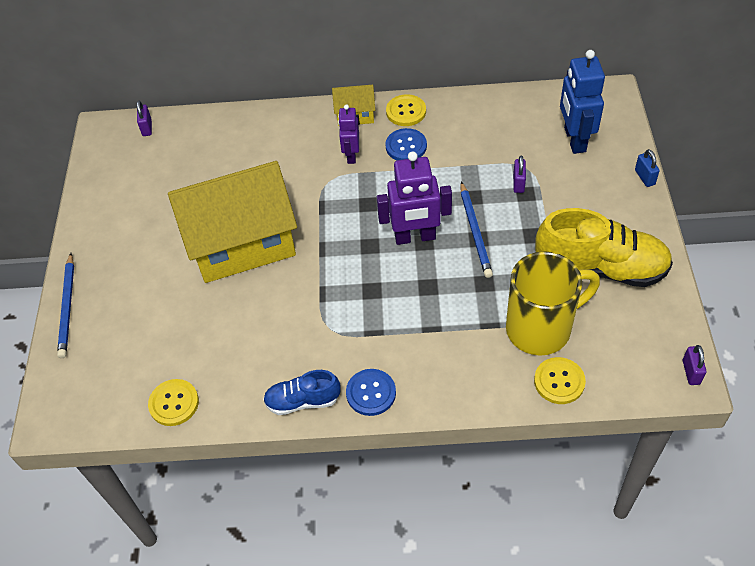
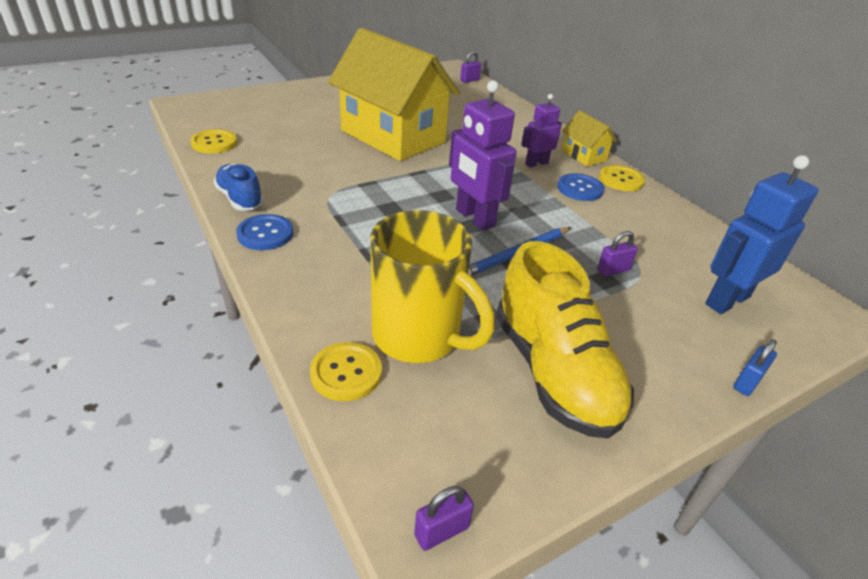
camera: 55 degrees right, 15 degrees down
(68, 307) = (285, 89): blue pencil -> none

